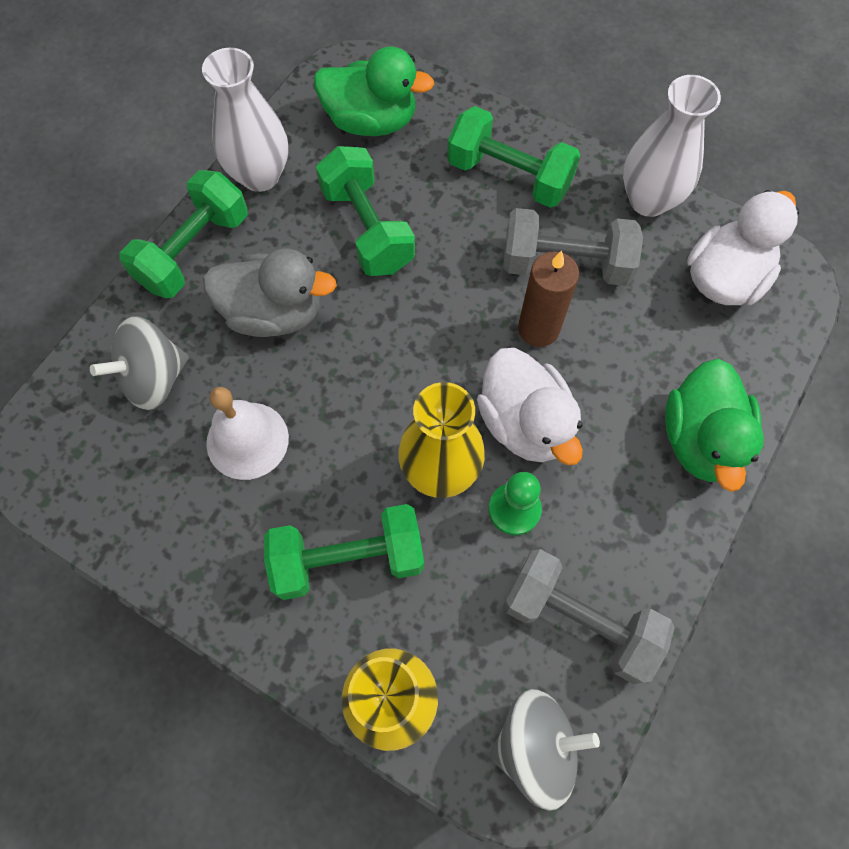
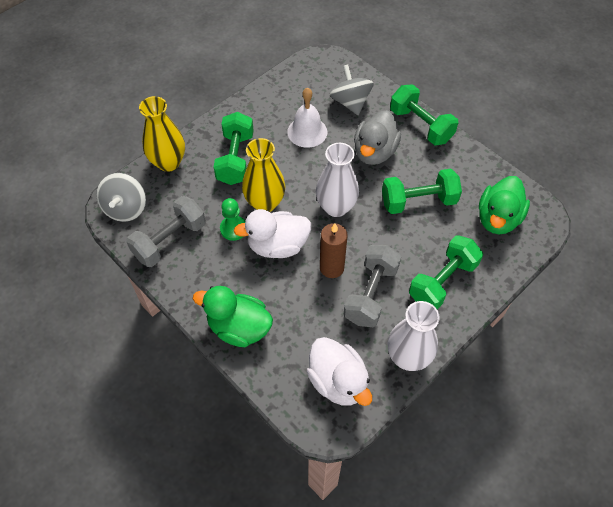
camera: 105 degrees right, 10 degrees down
(260, 175) = (465, 159): white vase -> white vase (336, 207)

